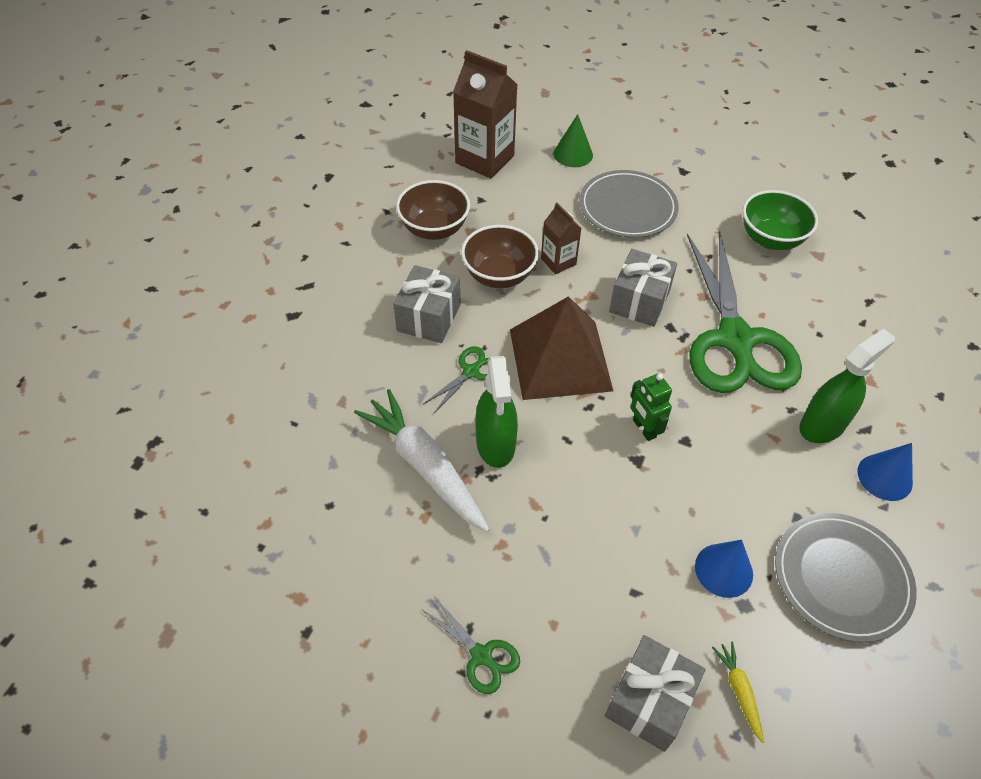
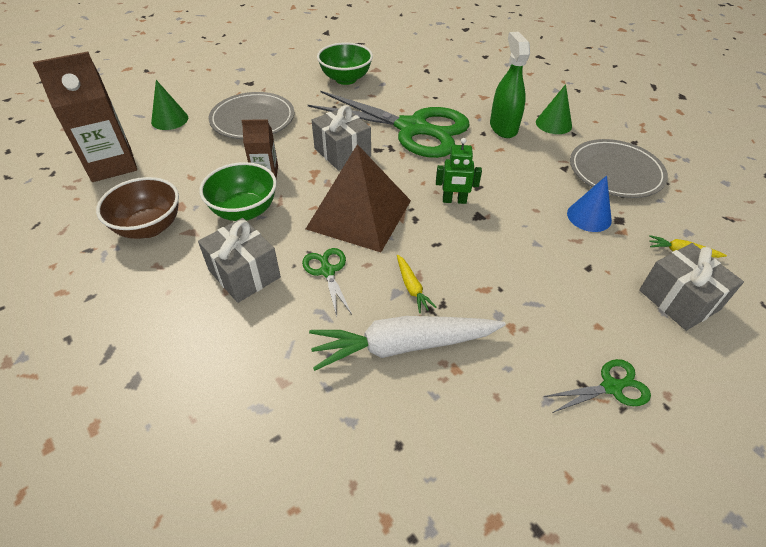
camera: 60 degrees left, 5 degrees down
(495, 444) = (412, 287): green spray bottle -> yellow carrot
(499, 276) = (244, 211): brown bowl -> green bowl
(884, 477) = (553, 124): blue cone -> green cone

